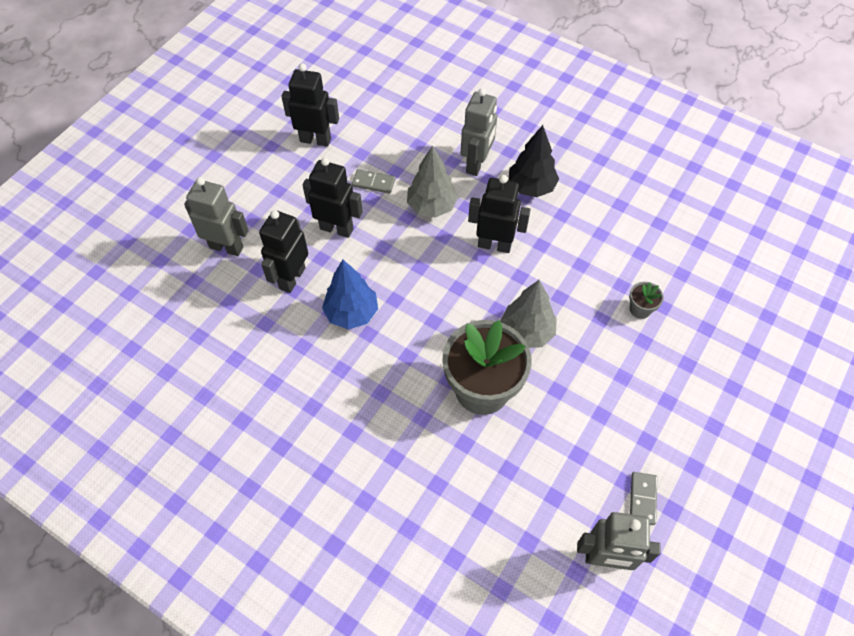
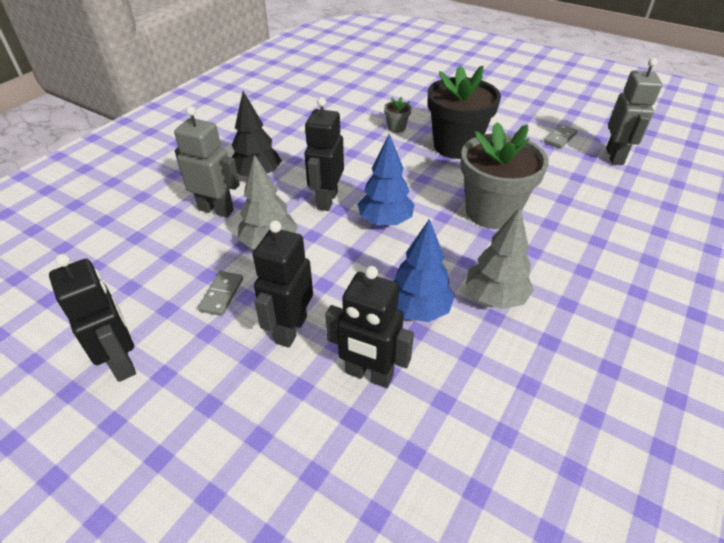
camera: 90 degrees left, 15 degrees down
(226, 247) = (310, 469): grey robot -> none
(315, 140) = (122, 362): black robot -> black robot turned 135 degrees clockwise
(464, 293) = (385, 221): none -> blue tree
(526, 332) = (426, 184): grey tree -> grey tree (495, 297)
(607, 370) = (456, 146): none -> black flower pot
(642, 499) = (560, 138): grey domino -> grey domino turned 60 degrees counterclockwise

